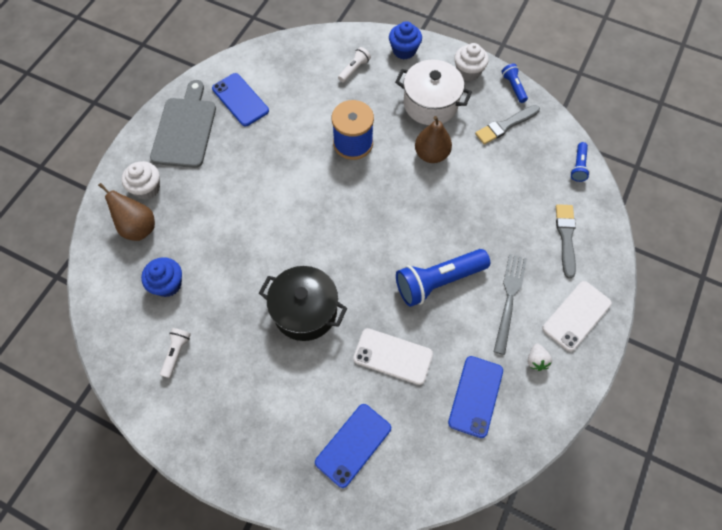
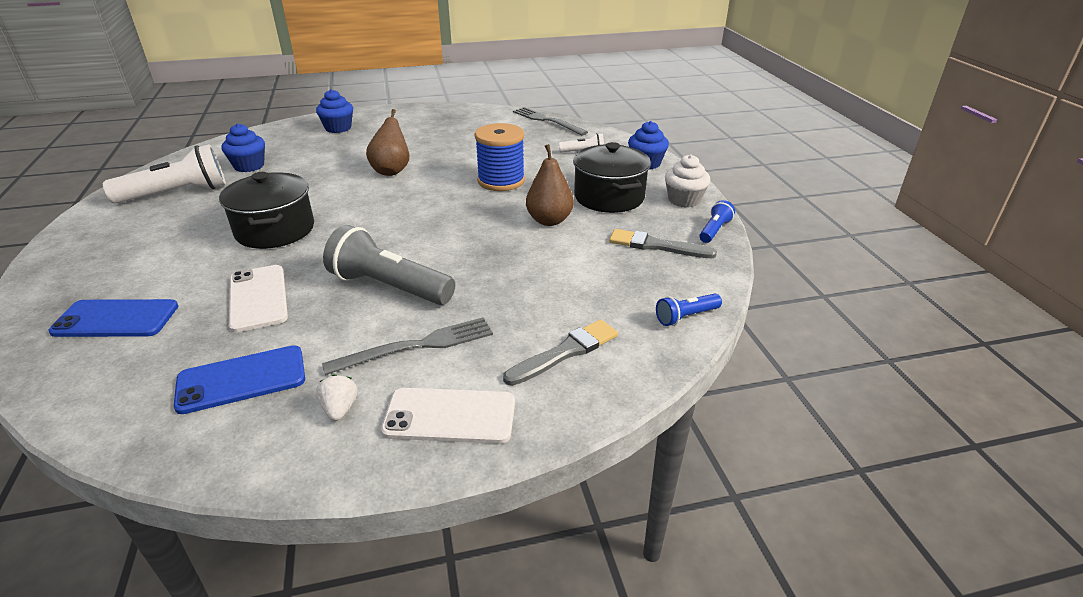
camera: 50 degrees right, 30 degrees down
(138, 227) = (296, 138): brown pear -> brown pear (391, 171)
(147, 188) = (338, 128): white cupcake -> blue cupcake
(176, 353) = (177, 193): white flashlight -> white flashlight, size x2.04
(185, 129) = (414, 120): grey cutting board -> none
(240, 100) = (473, 126): blue phone -> none
(278, 50) = (547, 121): none -> grey fork
(430, 104) = (609, 197): white pot -> black pot
(438, 281) = (389, 287): blue flashlight -> grey flashlight
(536, 360) = (340, 409): white strawberry -> white strawberry turned 120 degrees clockwise

